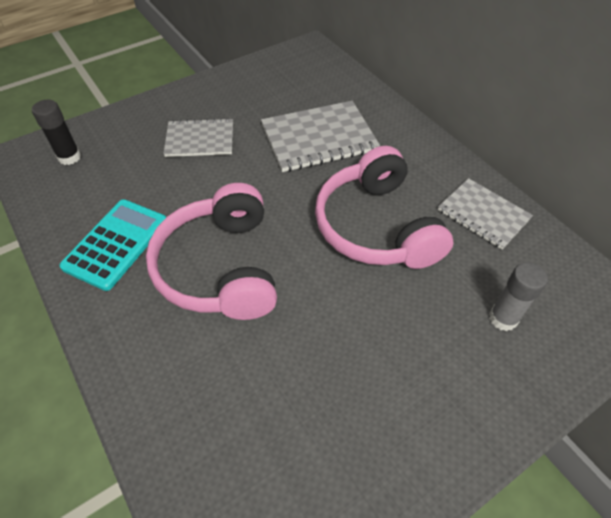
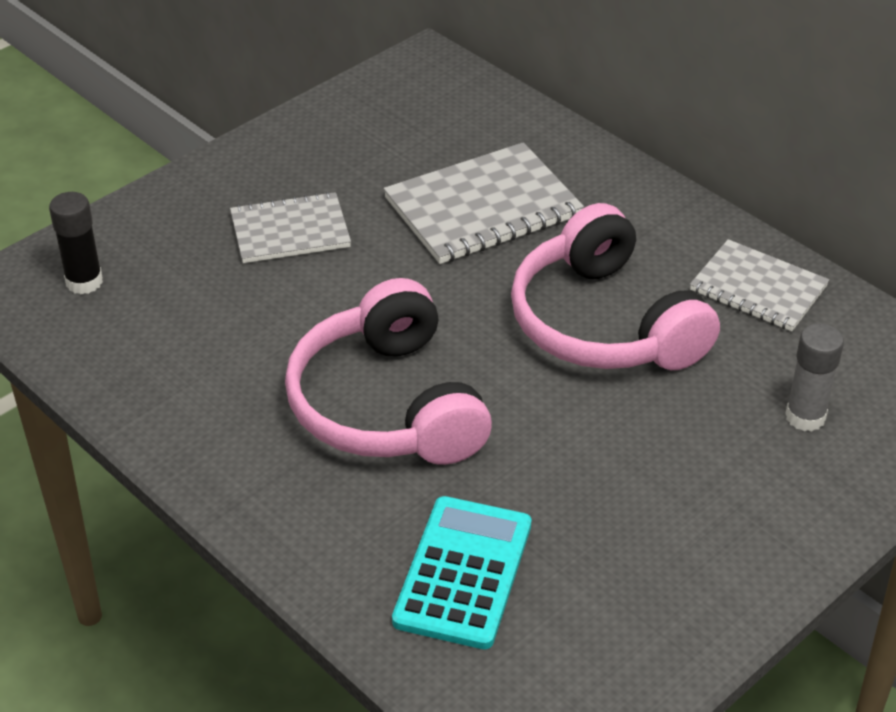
camera: 10 degrees left, 10 degrees down
(116, 244) = (216, 395): turquoise calculator -> turquoise calculator (463, 573)

